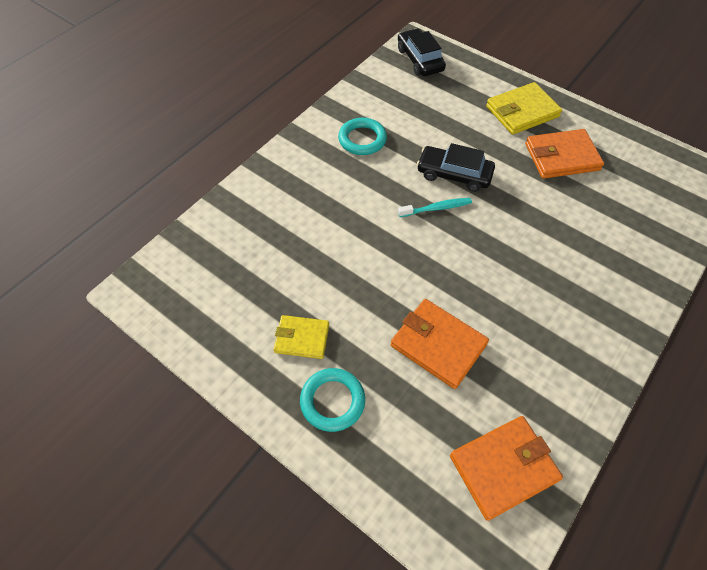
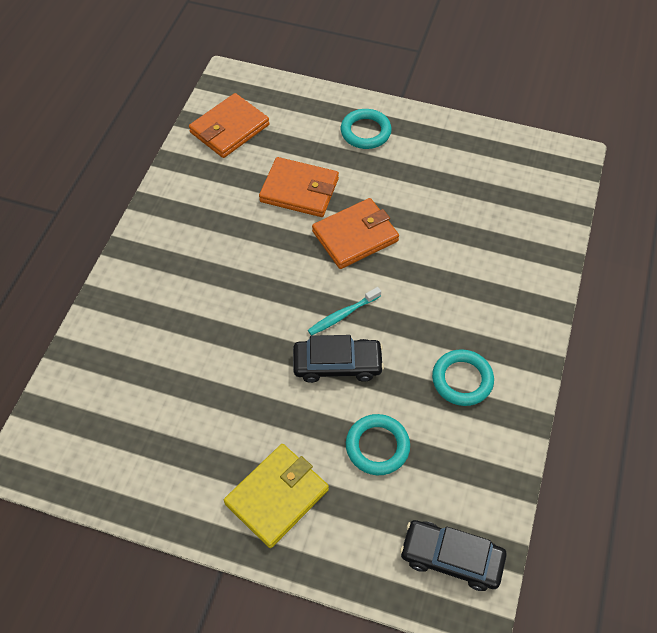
camera: 160 degrees right, 0 degrees up
(302, 338) = (411, 164): yellow wallet -> none
(420, 60) = (451, 558): black car -> black car turned 150 degrees clockwise
(443, 119) = (377, 446): none -> turquoise ring
(561, 157) = (215, 432): orange wallet -> orange wallet (355, 236)

